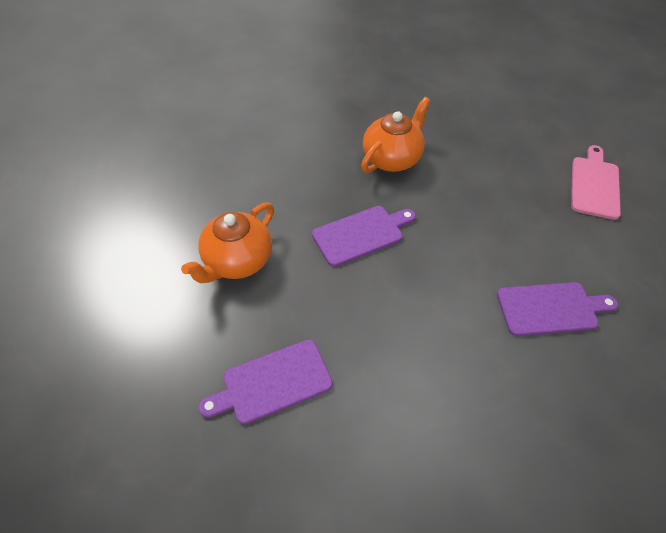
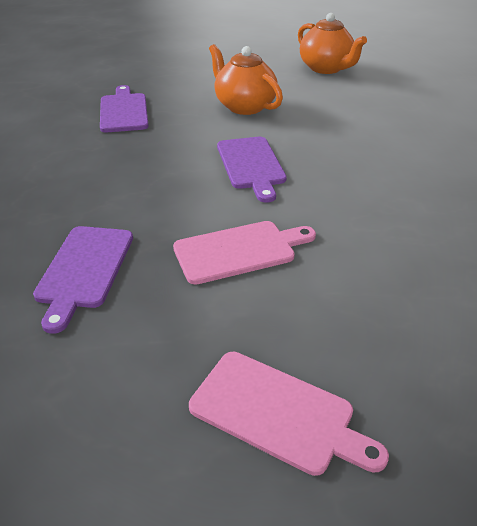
camera: 105 degrees right, 15 degrees down
(392, 158) = (369, 204): orange teapot -> orange teapot (326, 68)
(481, 221) = (239, 251): none -> pink cutting board

